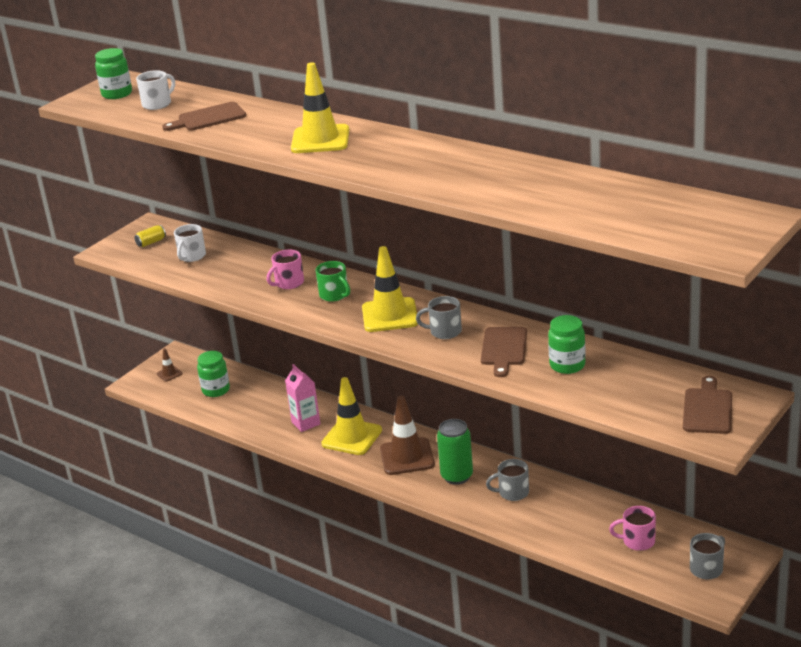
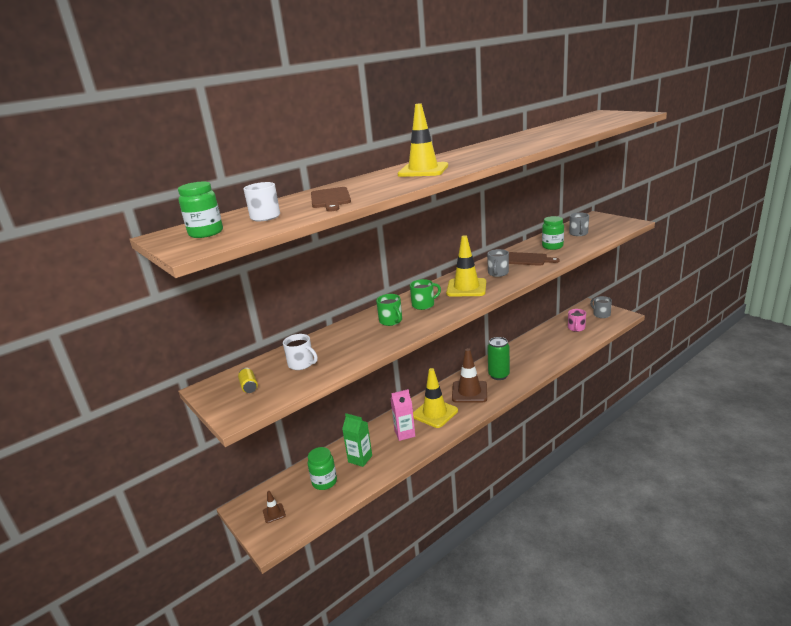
camera: 75 degrees left, 5 degrees down
(255, 403) = (360, 459): none -> green carton
(288, 283) = (391, 321): pink mug -> green mug
(512, 492) = (522, 358): grey mug -> grey mug (578, 233)
(707, 409) = (604, 223): brown cutting board -> none

